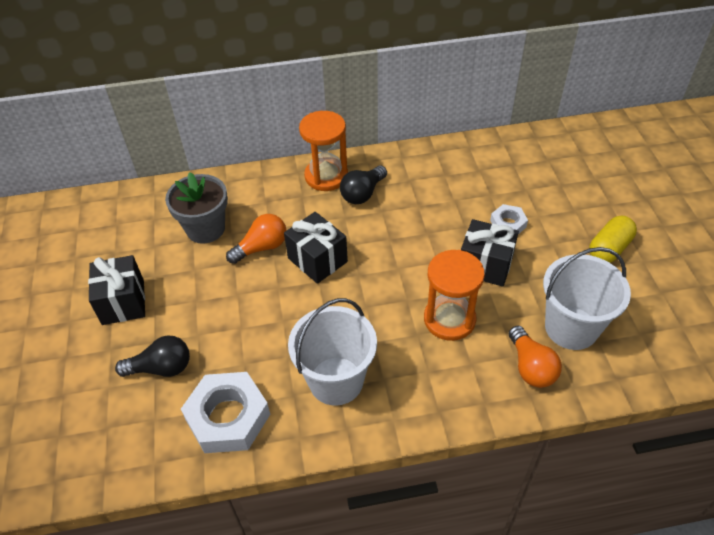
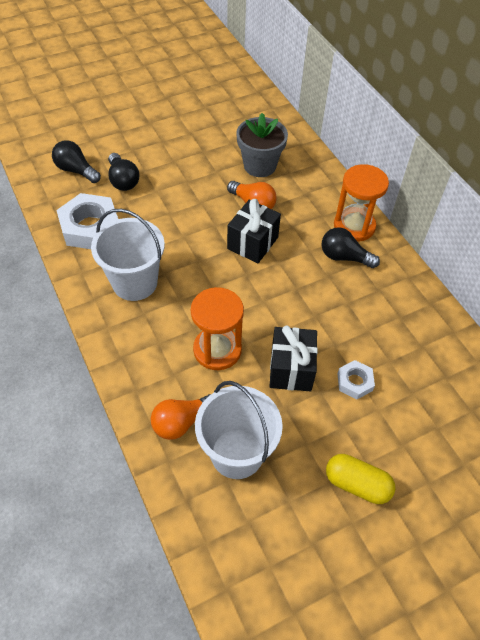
camera: 70 degrees right, 5 degrees up
(114, 421) = (76, 170): none -> black light bulb
(123, 302) = (173, 143): black gift -> none

